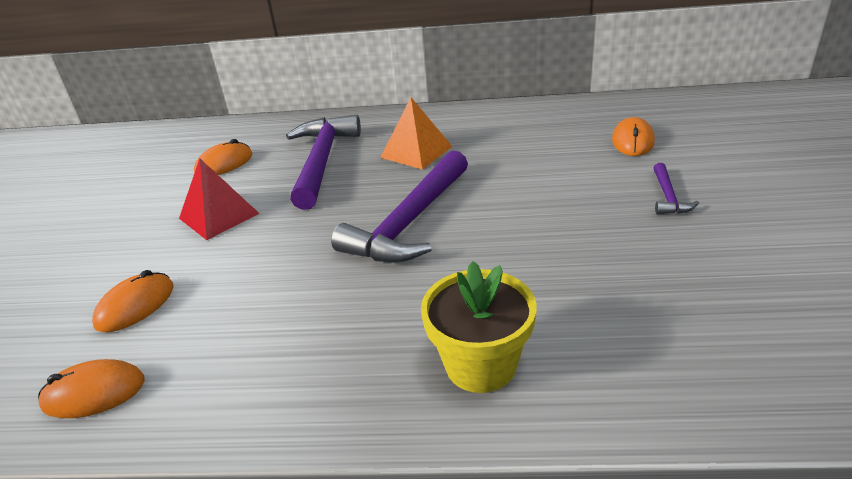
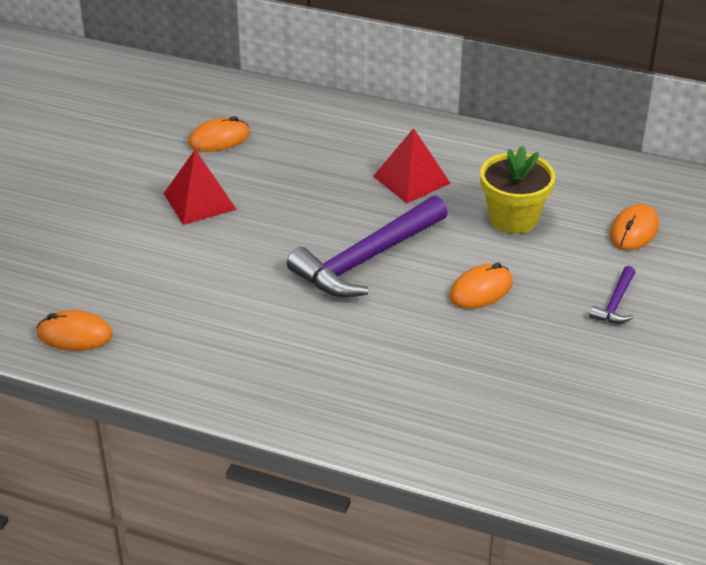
camera: 15 degrees right, 5 degrees up
(135, 305) = (113, 272): orange mouse -> orange mouse (481, 290)
(322, 161) = (314, 164): purple hammer -> none
(416, 152) = (411, 179): orange pyramid -> red pyramid
(480, 365) = (360, 398): yellow flower pot -> yellow flower pot (513, 218)

